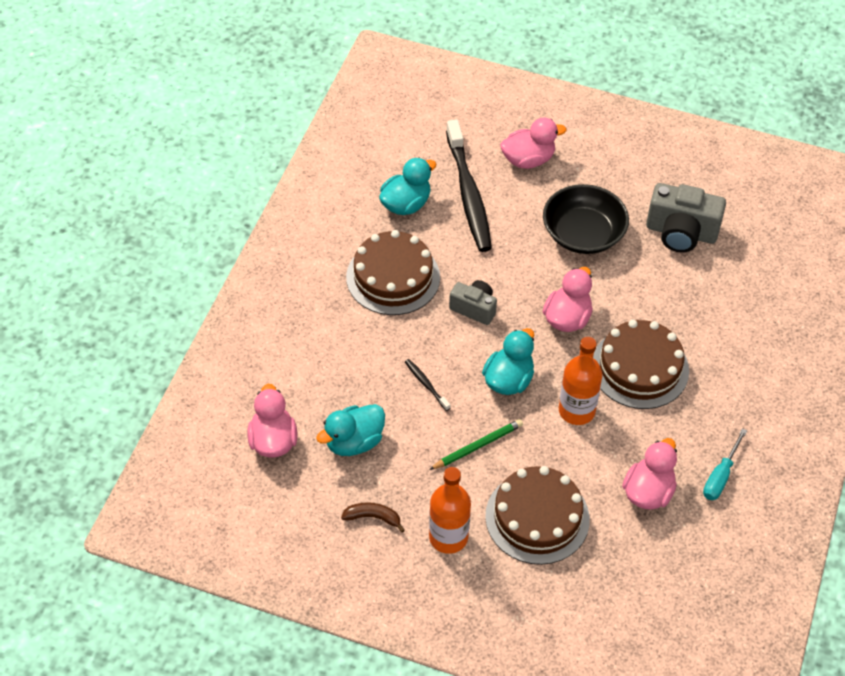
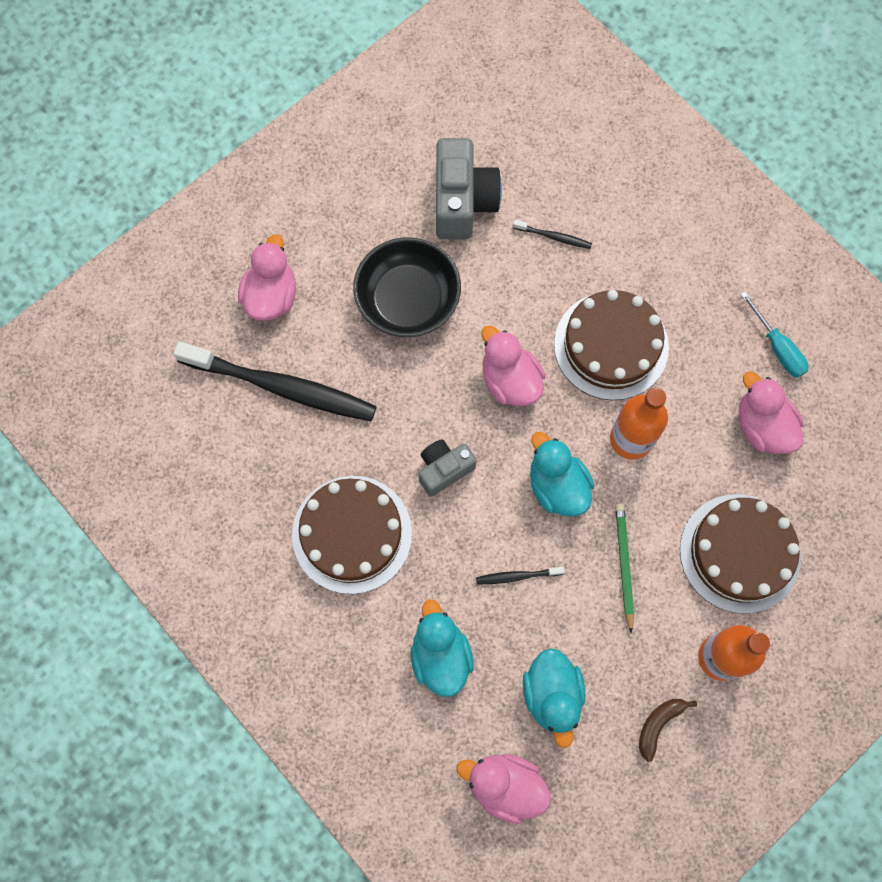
camera: 60 degrees left, 20 degrees up
(406, 204) = (255, 463): turquoise duck -> turquoise duck (440, 656)
(681, 233) = (462, 202): grey camera -> grey camera turned 45 degrees counterclockwise
(697, 297) = (553, 237): none -> black toothbrush

